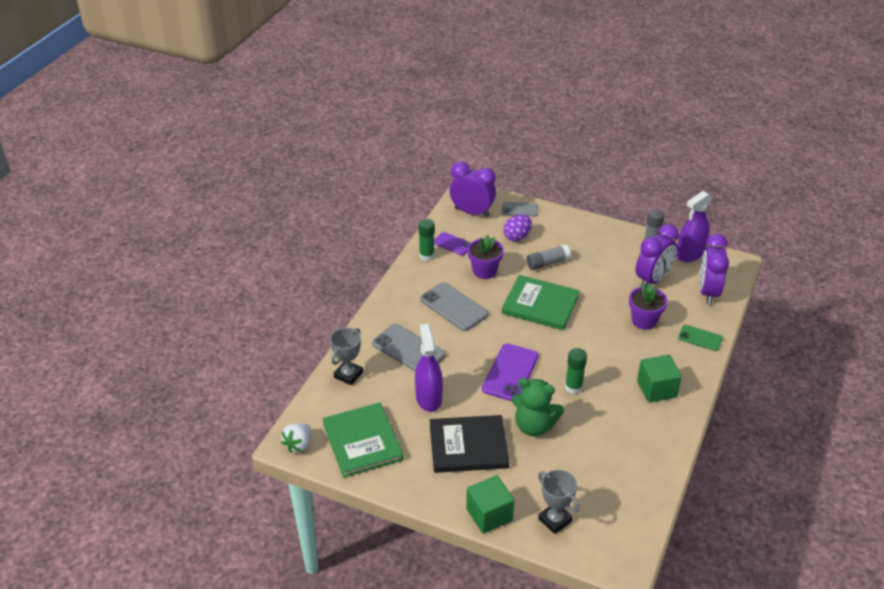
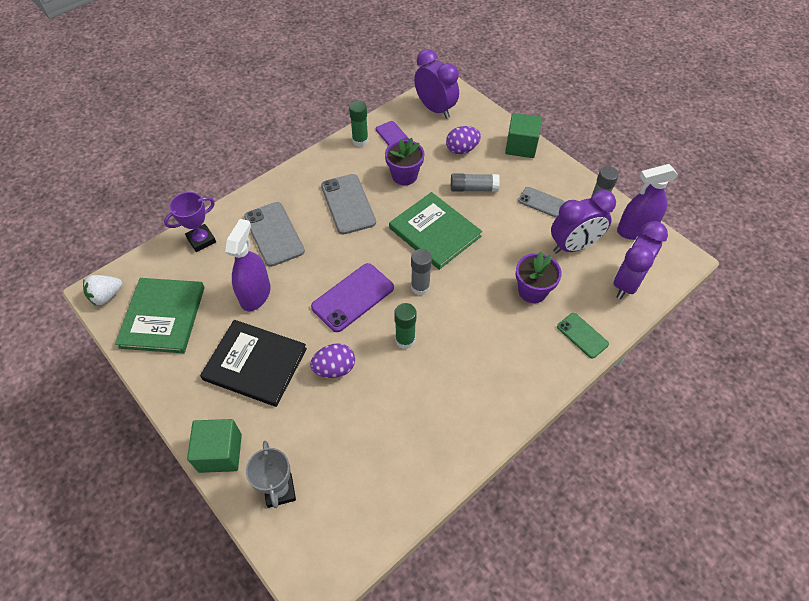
camera: 25 degrees right, 15 degrees up
(348, 375) = (201, 240): grey trophy -> purple trophy
(519, 209) = (484, 121): grey phone -> grey phone (541, 202)
(534, 426) = (334, 369): green teddy bear -> purple egg
(558, 347) = (420, 287): none -> grey glue stick
(656, 389) = (492, 378): green cube -> green cube (521, 146)

